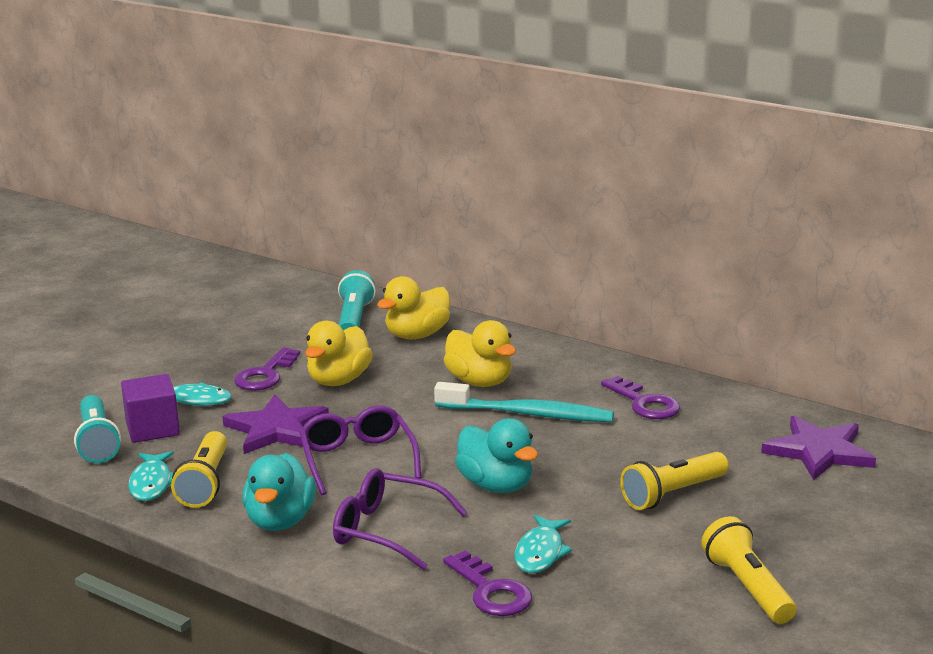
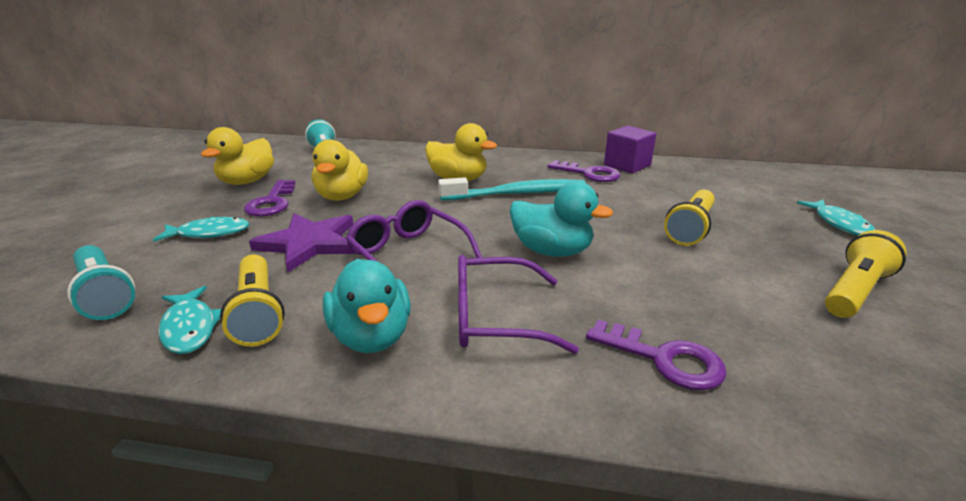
camera: 25 degrees left, 5 degrees up
(152, 429) = (171, 268): purple cube -> purple cube (627, 165)
(417, 335) = (383, 159): yellow duck -> yellow duck (247, 181)
(540, 552) = (658, 303): turquoise fish -> turquoise fish (839, 224)
(747, 587) = (854, 291): yellow flashlight -> yellow flashlight turned 90 degrees clockwise
(819, 451) = (736, 182): purple star -> none

